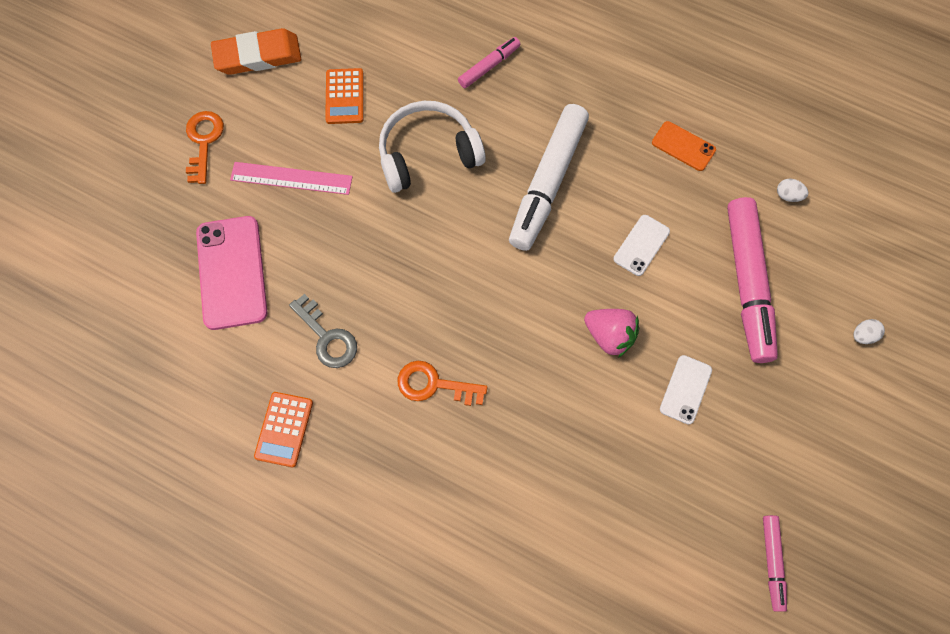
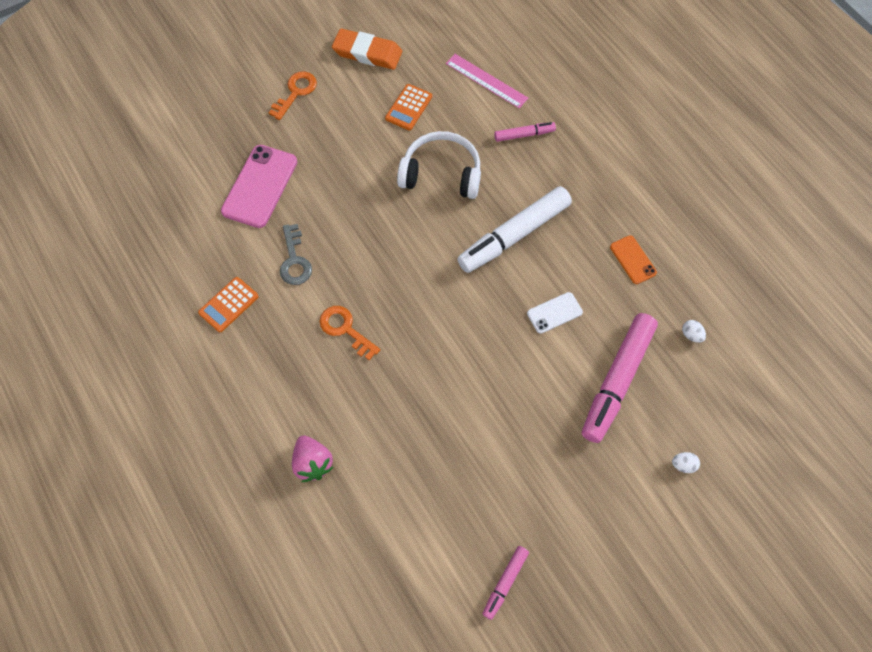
camera: 30 degrees right, 5 degrees down
(291, 178) = (337, 144): pink ruler -> pink ruler (486, 81)
(609, 336) = (489, 362): pink strawberry -> pink strawberry (312, 463)
(685, 389) = (521, 429): white phone -> none

